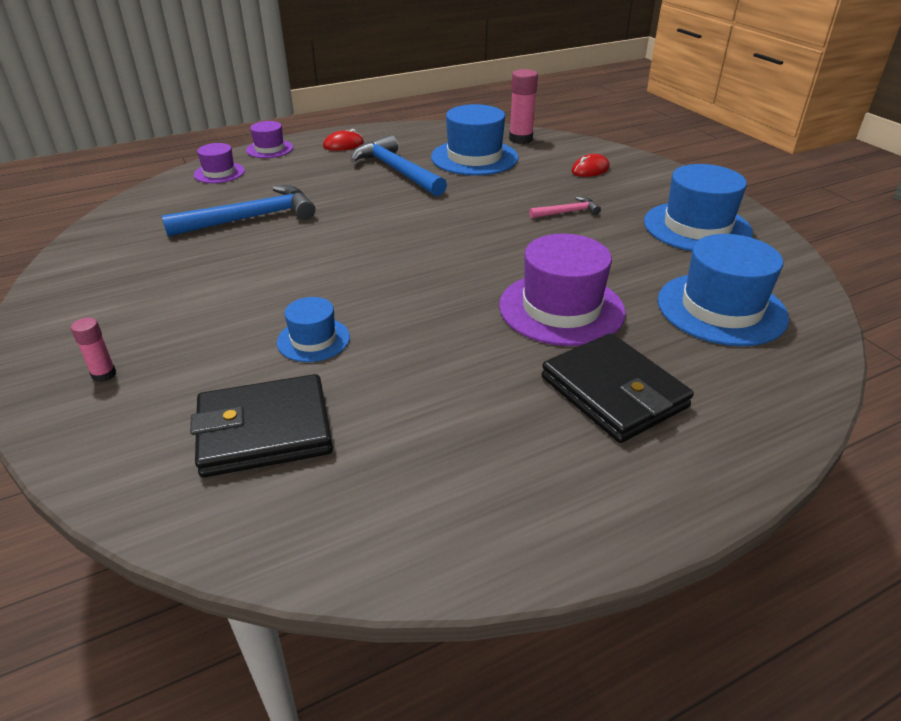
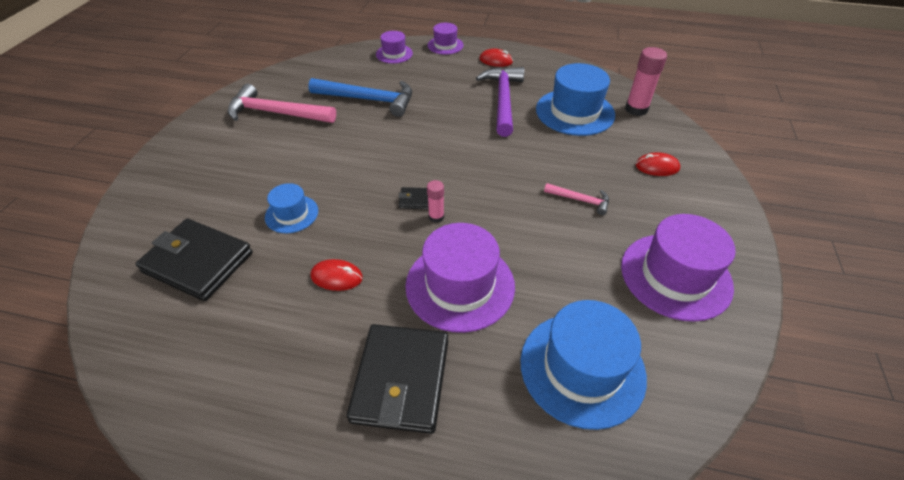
camera: 40 degrees right, 10 degrees up
(104, 374) = (182, 176): pink glue stick -> pink glue stick (436, 217)
(146, 270) = (276, 113): none -> pink hammer
(397, 171) = (503, 100): blue hammer -> purple hammer
(428, 272) = (415, 200): none -> black wallet
(443, 360) = (337, 277): none -> red mouse
(697, 227) = (675, 276): blue hat -> purple hat

